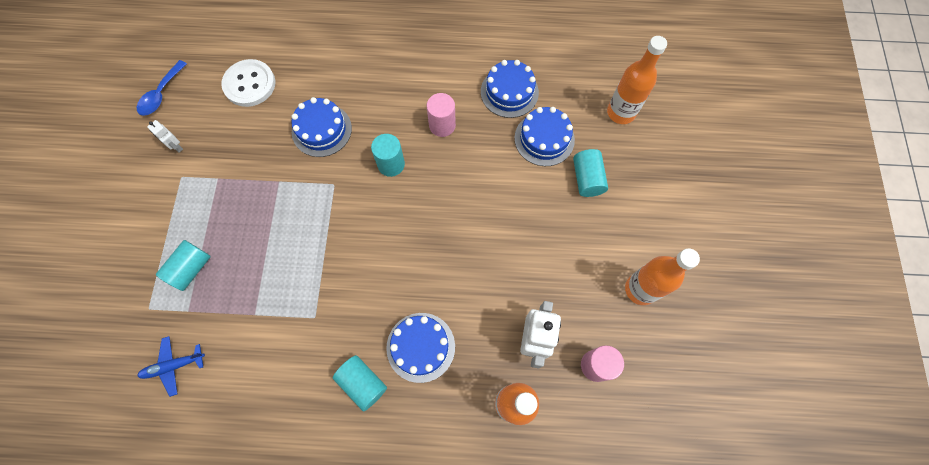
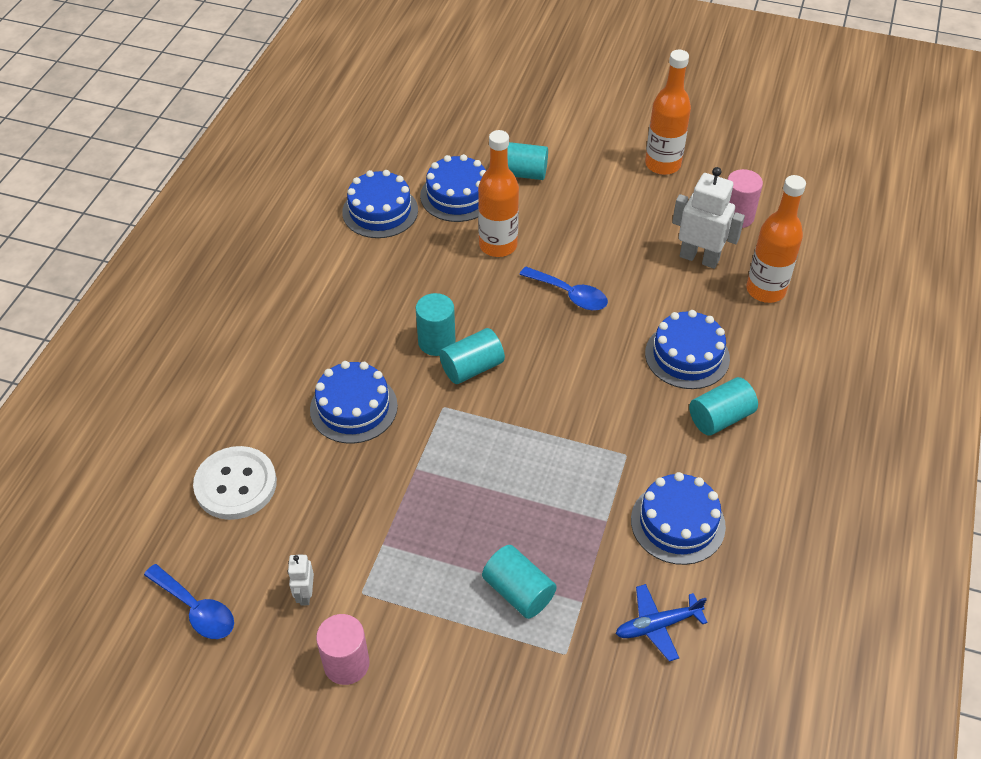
camera: 75 degrees left, 20 degrees down
(174, 365) = (658, 625): blue plane -> blue plane turned 75 degrees clockwise
(176, 146) = (305, 594): white robot -> white robot turned 120 degrees clockwise
(259, 365) = (677, 523): none -> blue cake
(372, 193) = (472, 368): none -> turquoise cylinder
(442, 125) = (400, 282): pink cylinder -> pink cylinder (346, 663)
(462, 244) = (570, 294): none -> blue spoon
(621, 112) = (449, 127): orange bottle -> orange bottle (498, 245)

